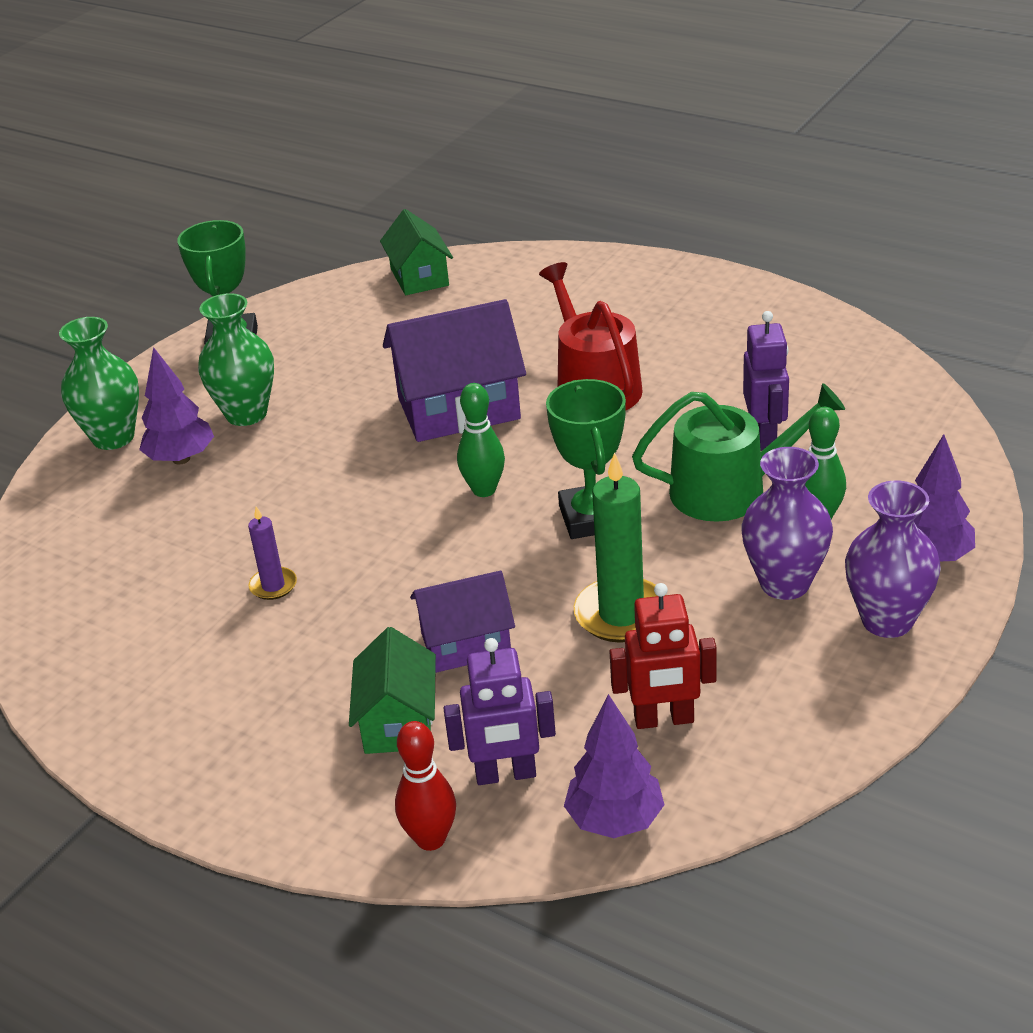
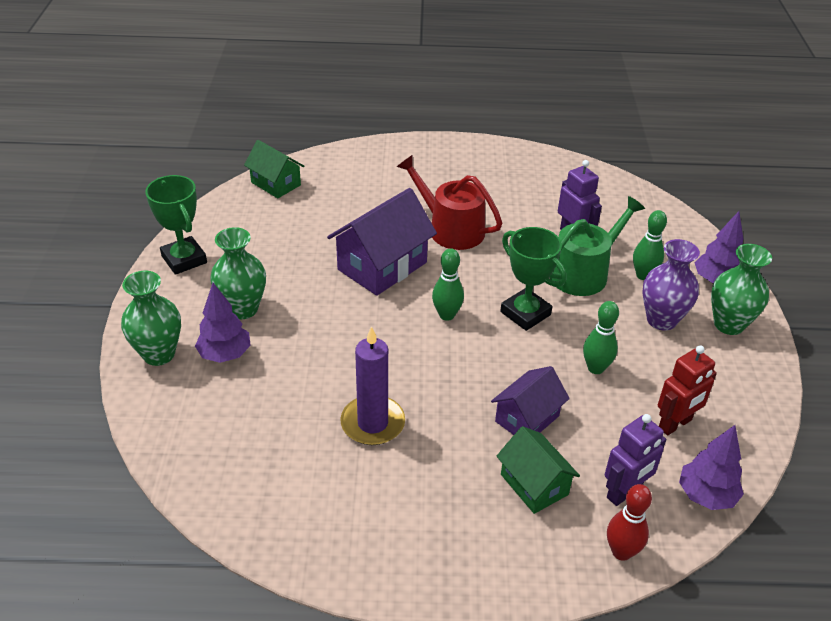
camera: 35 degrees left, 5 degrees up
(273, 586) = (372, 423): purple candle -> purple candle, size x1.88
(621, 614) = (595, 368): green candle -> green bowling pin
(887, 620) = (729, 324): purple vase -> green vase

